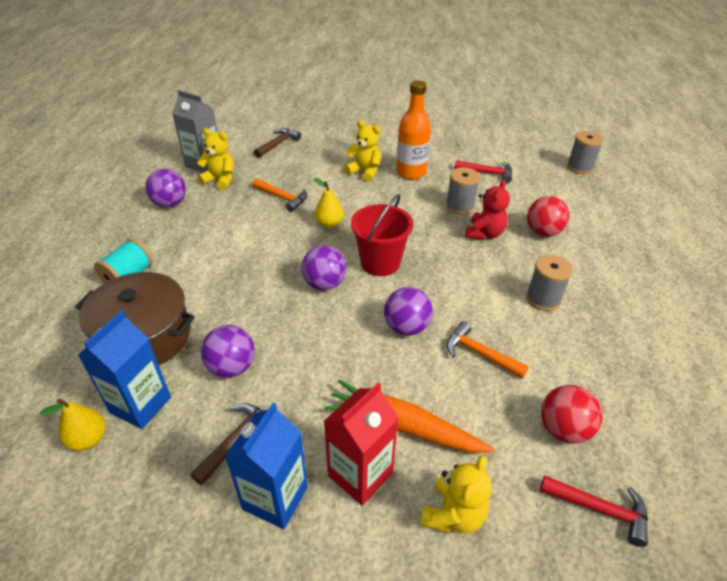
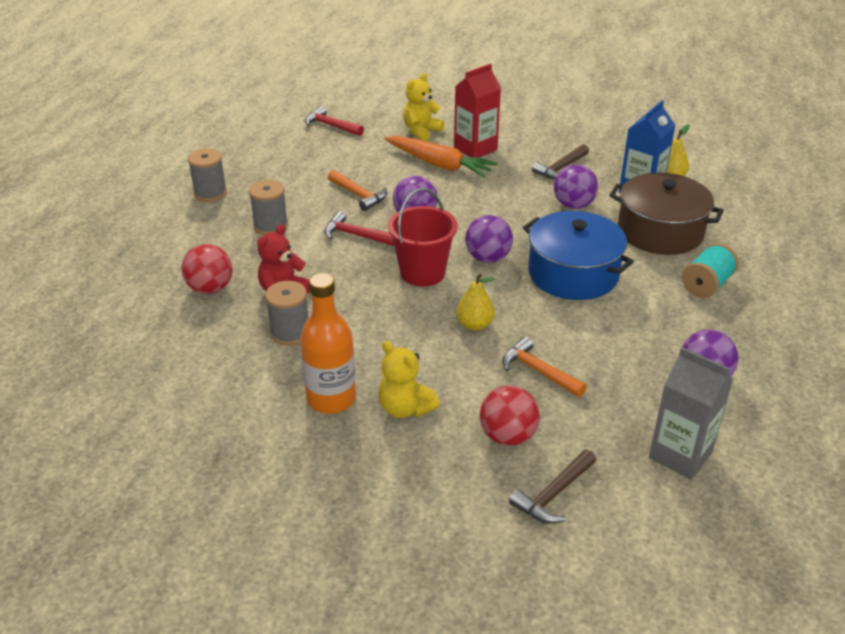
camera: 170 degrees left, 5 degrees down
(220, 180) = (641, 415): yellow teddy bear -> none
(247, 275) = (573, 274): none -> blue pot
(275, 498) = (531, 145): blue carton -> none
(487, 173) = (211, 385): red hammer -> red hammer (355, 235)
(563, 429) = (325, 154): red ball -> red ball (507, 436)
(580, 167) = (57, 381): grey spool -> grey spool (210, 193)

